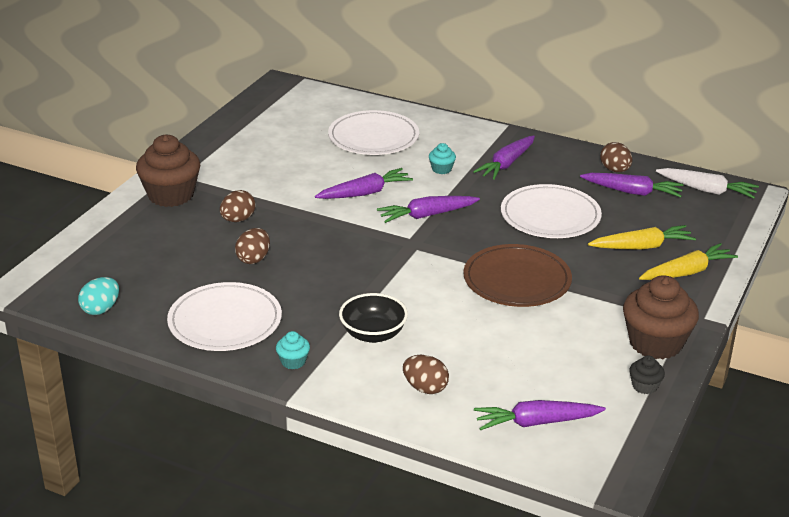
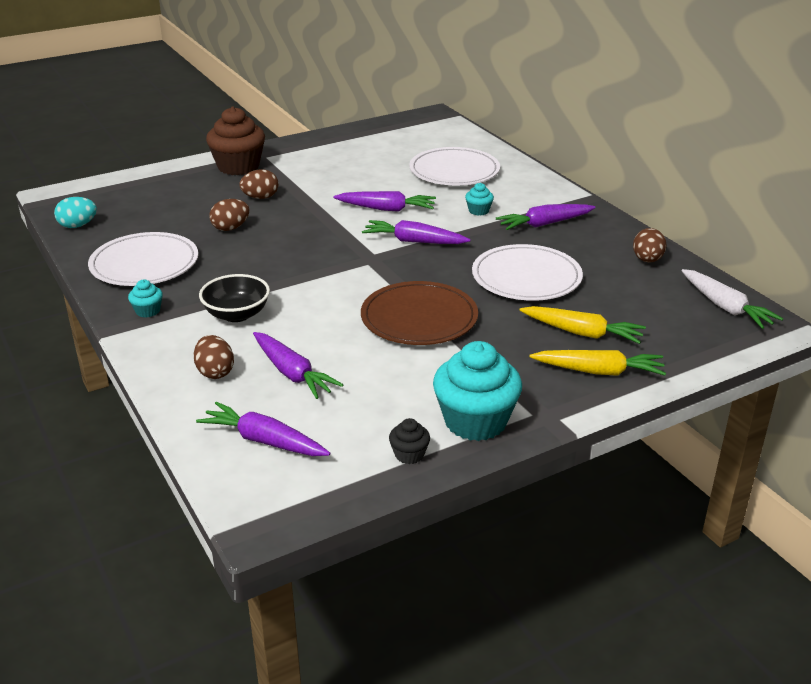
camera: 35 degrees right, 0 degrees up
(632, 192) = (639, 284): purple carrot -> purple carrot (292, 373)
(655, 343) = (475, 421): brown cupcake -> turquoise cupcake

